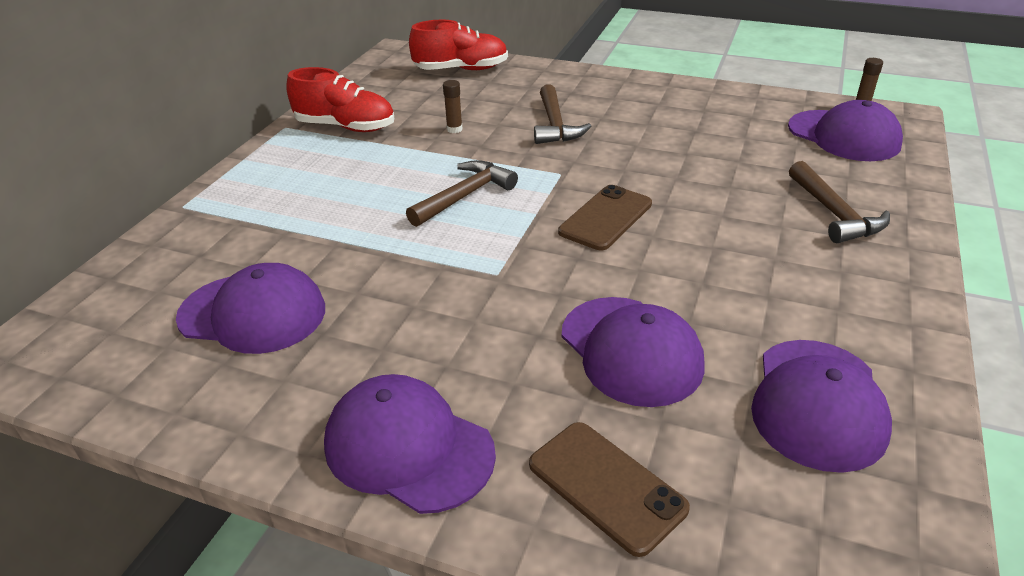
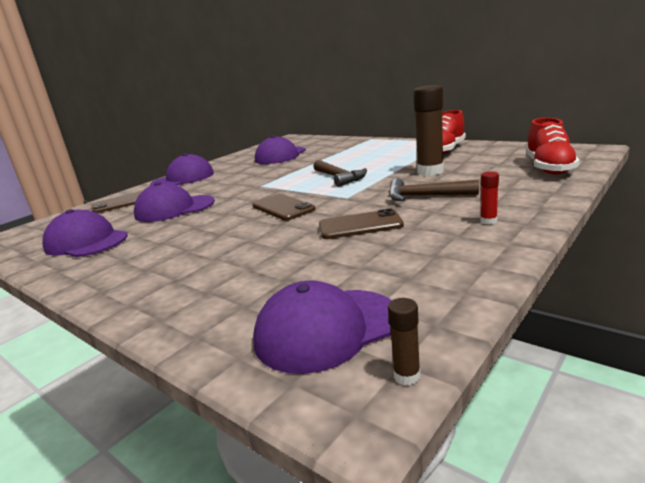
camera: 110 degrees right, 15 degrees down
(454, 129) = (430, 172): brown glue stick -> brown glue stick, size x2.27
(623, 93) = (488, 221): none -> red glue stick
(652, 151) = (360, 225): none -> brown phone
(834, 214) = (202, 283): brown hammer -> none

